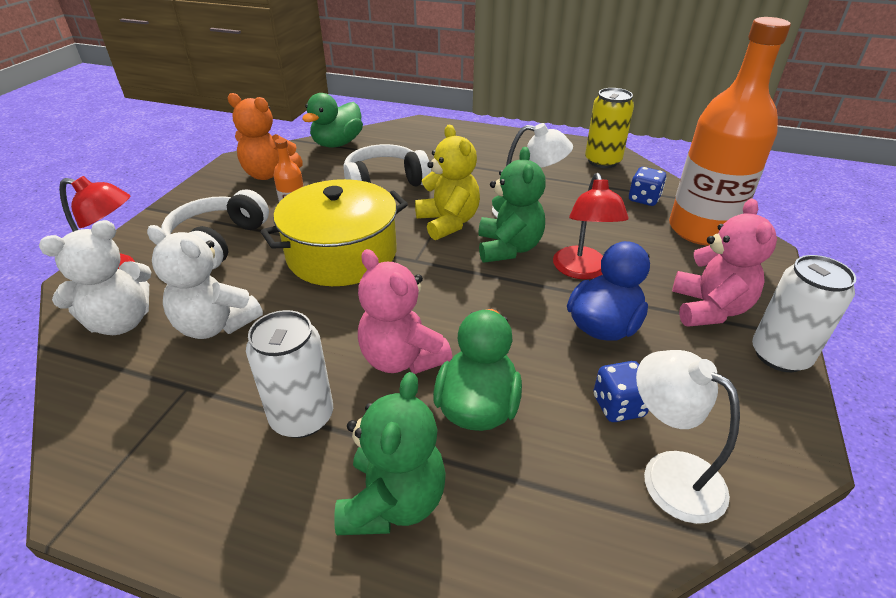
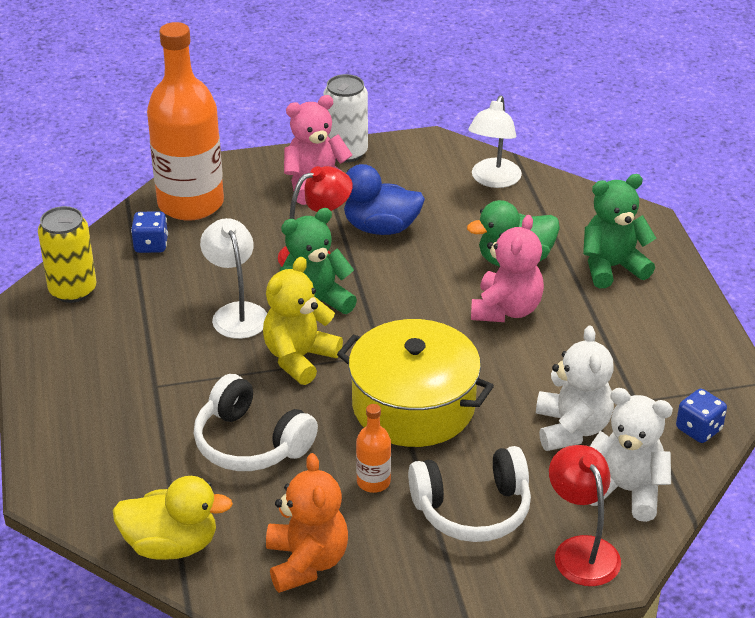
camera: 120 degrees left, 0 degrees up
(302, 417) = (599, 331): white can -> none
(337, 143) = (171, 545): green duck -> yellow duck
(618, 406) = (457, 206): blue dice -> blue dice (698, 429)

